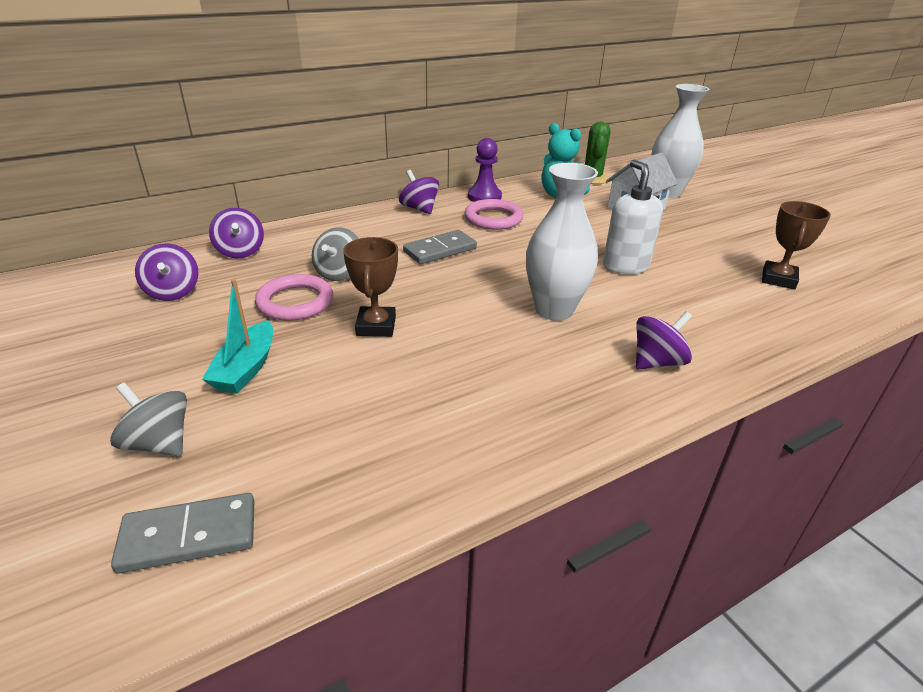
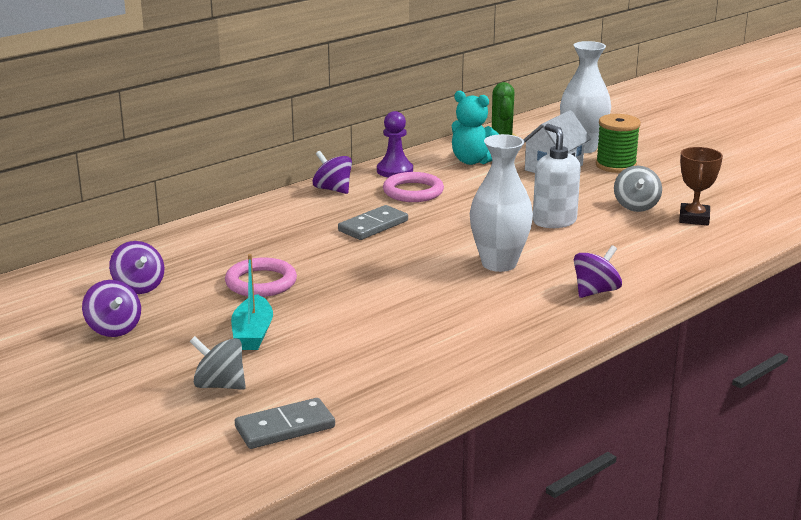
camera: 10 degrees left, 10 degrees down
(240, 251) = (176, 247): purple spinning top -> purple spinning top (114, 329)
(339, 273) = (287, 255): grey spinning top -> grey spinning top (636, 206)
(376, 326) = (346, 292): brown trophy -> none
(698, 212) = (616, 165): none -> green spool

